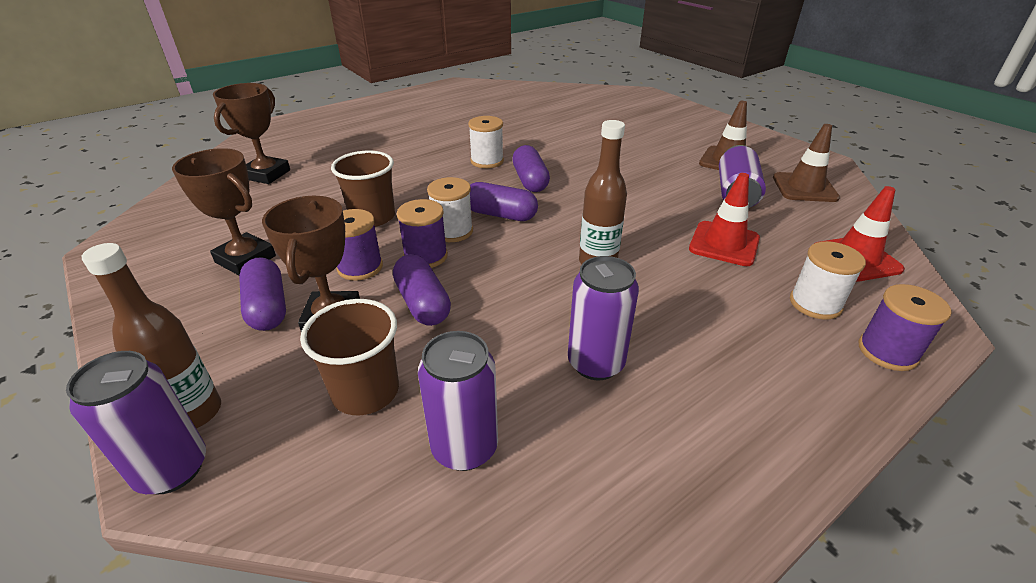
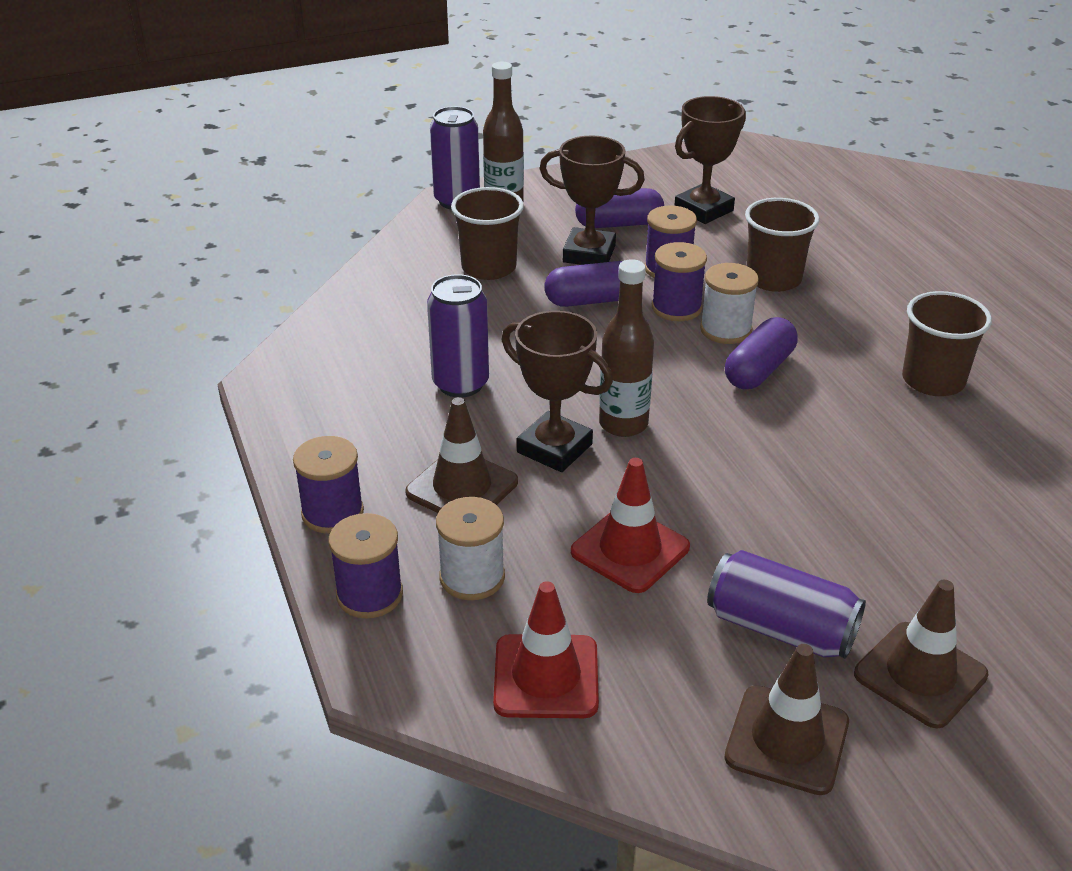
camera: 105 degrees right, 0 degrees up
(266, 174) = (899, 211): brown trophy -> brown trophy (554, 448)
(464, 447) = (408, 305): purple can -> none
(487, 161) = (933, 380): white spool -> brown cup
(530, 180) = (858, 411): purple capsule -> none
(731, 329) = (462, 487): none -> brown traffic cone
(833, 404) = (332, 513): none -> purple spool

